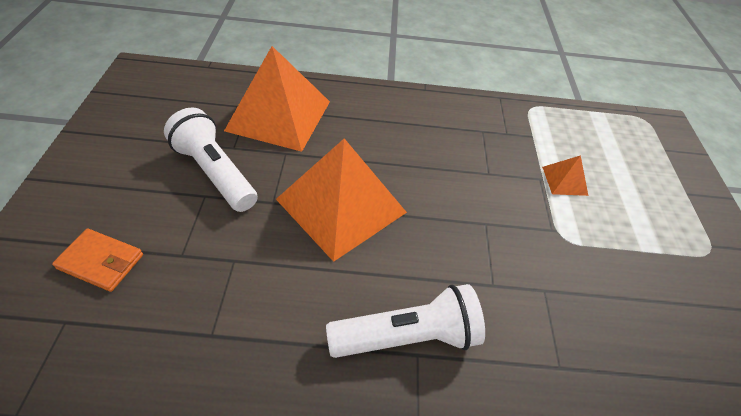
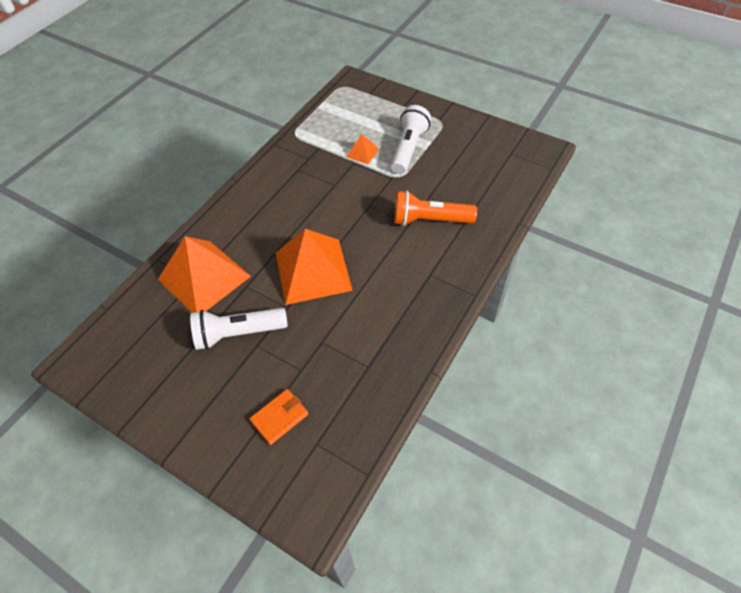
camera: 55 degrees left, 5 degrees up
(407, 336) = (417, 274): white flashlight -> white flashlight (408, 148)
(518, 311) = (429, 220): none -> orange flashlight

